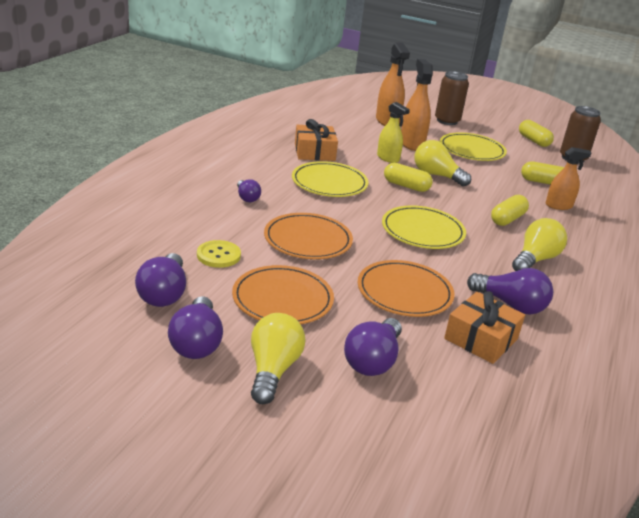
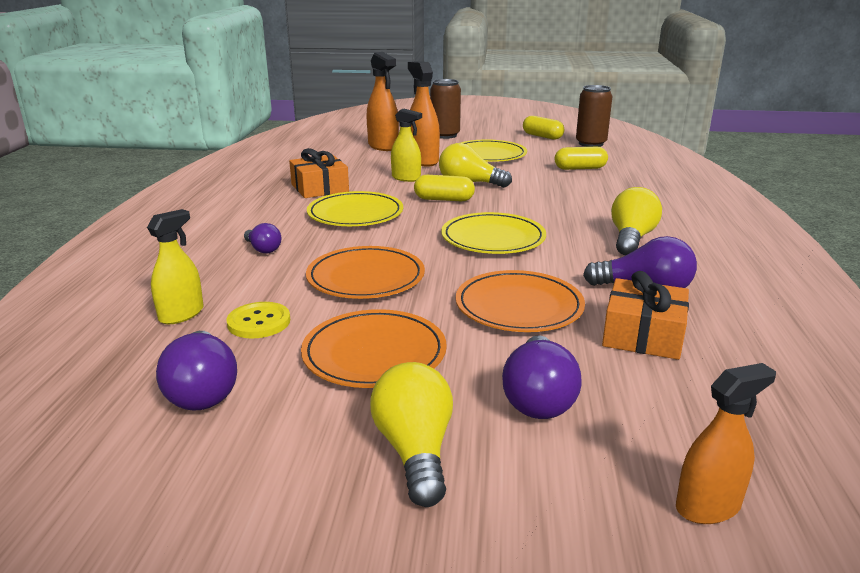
camera: 15 degrees left, 5 degrees down
(171, 236) = (181, 314): none -> yellow spray bottle
(197, 343) = (284, 445): purple light bulb -> none
(507, 219) = (572, 207): yellow capsule -> none
(558, 206) = (612, 185): orange spray bottle -> orange spray bottle (708, 506)

